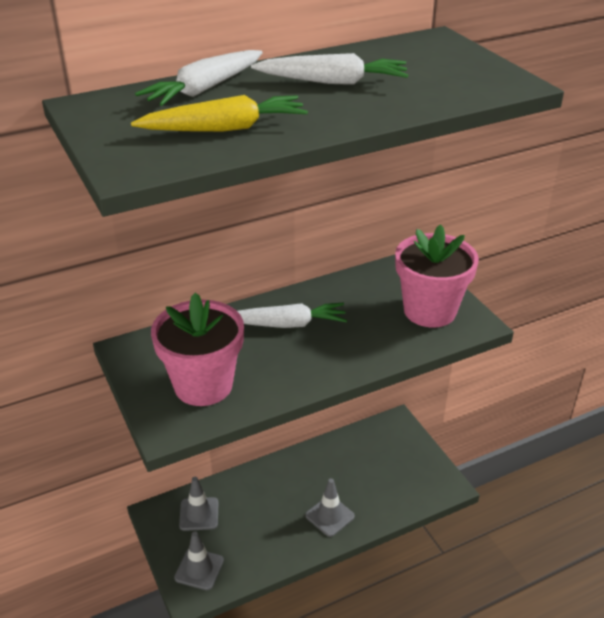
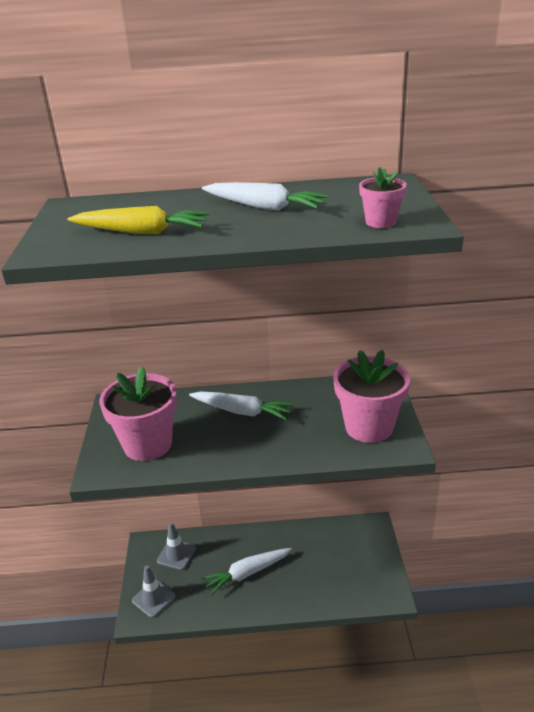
camera: 25 degrees right, 5 degrees down
(205, 89) = (162, 202): white carrot -> white carrot (247, 573)
(329, 516) = (275, 589): grey traffic cone -> none
(474, 85) = (381, 222): none -> pink flower pot

